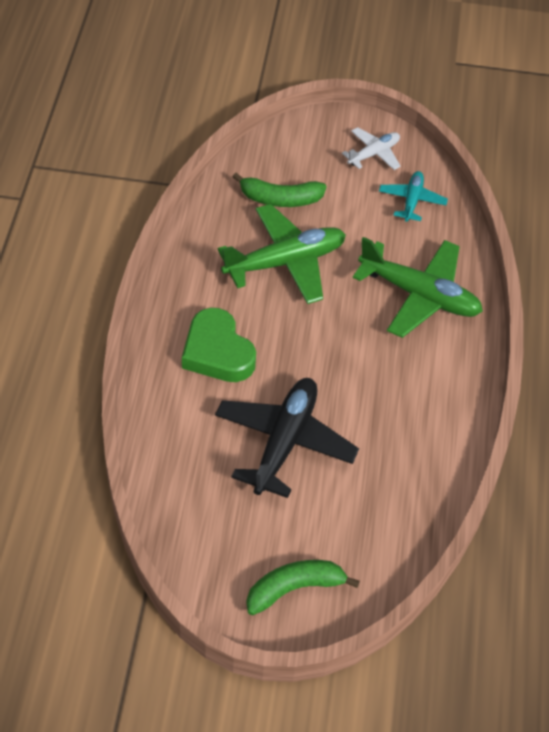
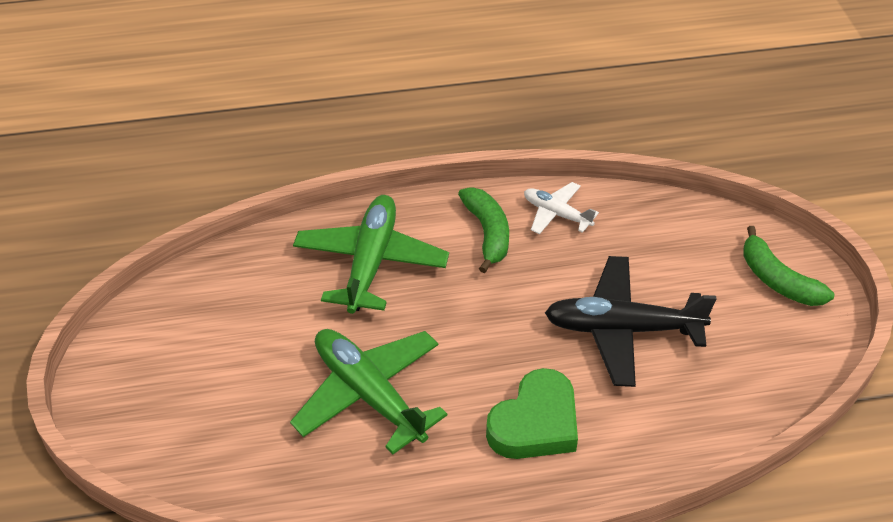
camera: 105 degrees left, 5 degrees down
(280, 199) = (261, 428): green banana -> green banana (487, 233)
(373, 154) = (150, 351): white plane -> white plane (556, 214)
(412, 201) = (224, 297): turquoise plane -> none

